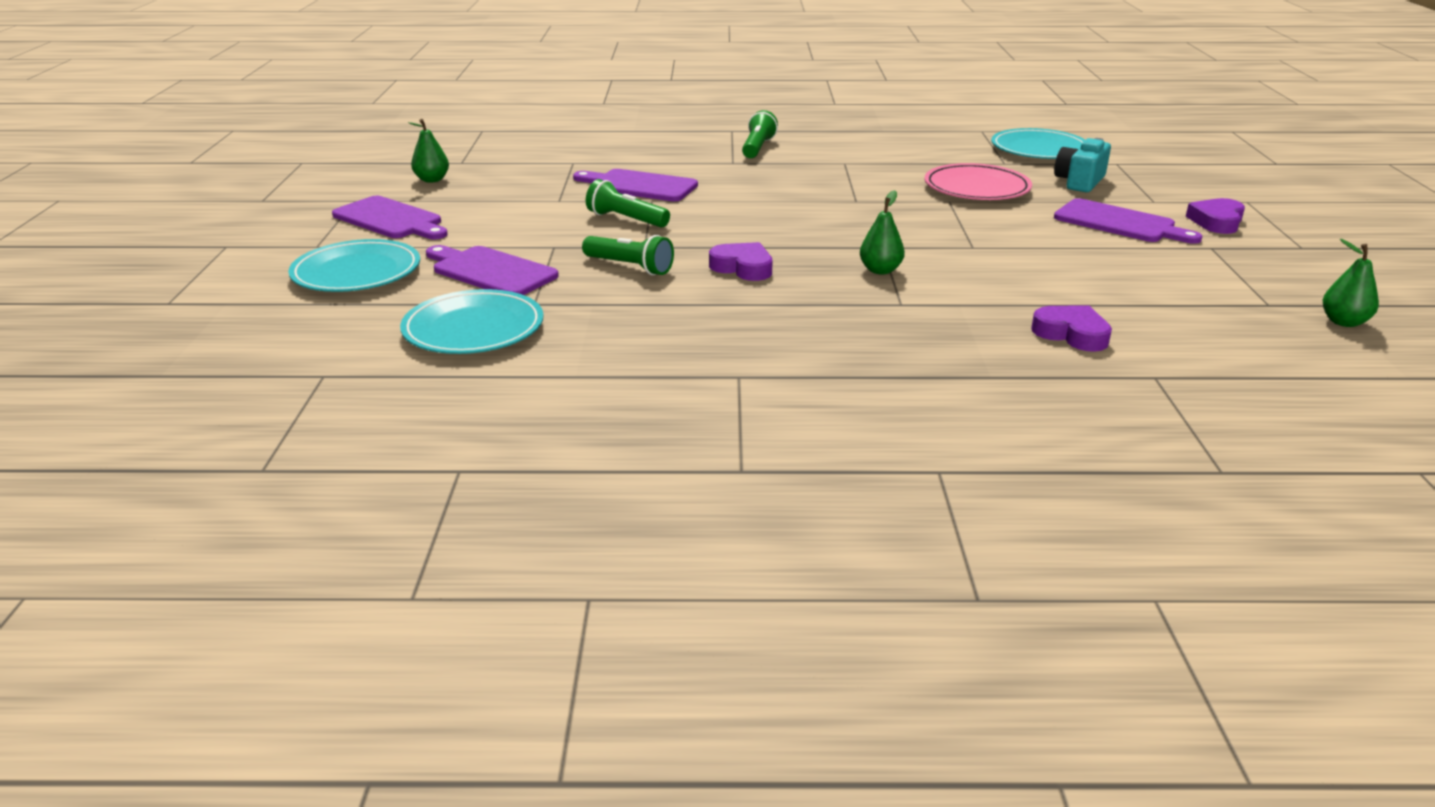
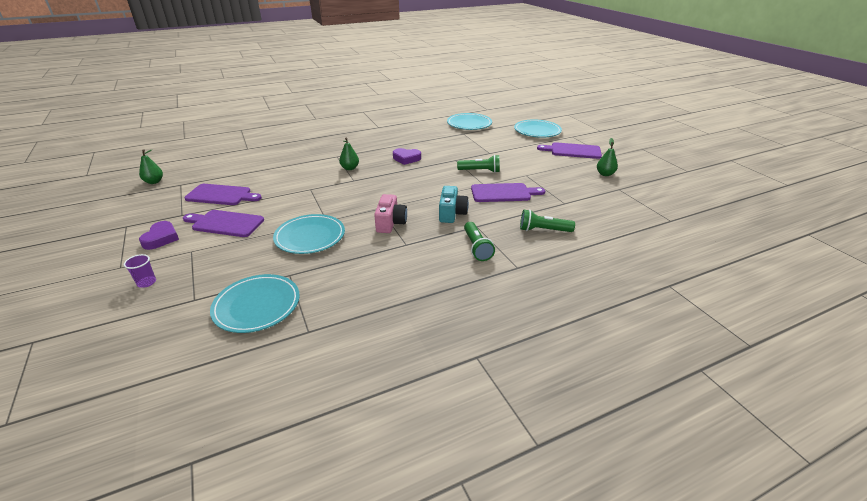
camera: 155 degrees right, 5 degrees up
(490, 271) = (495, 140): purple cutting board -> purple cutting board (221, 195)
(630, 267) = (449, 150): green flashlight -> green flashlight (543, 230)
(851, 183) = (390, 223): none -> pink camera
(976, 188) = (310, 237): pink plate -> turquoise plate
(1071, 334) = (272, 157): purple heart -> none
(1079, 182) = (236, 262): turquoise camera -> turquoise camera (451, 213)
(1191, 183) = (146, 282): none -> purple cup

